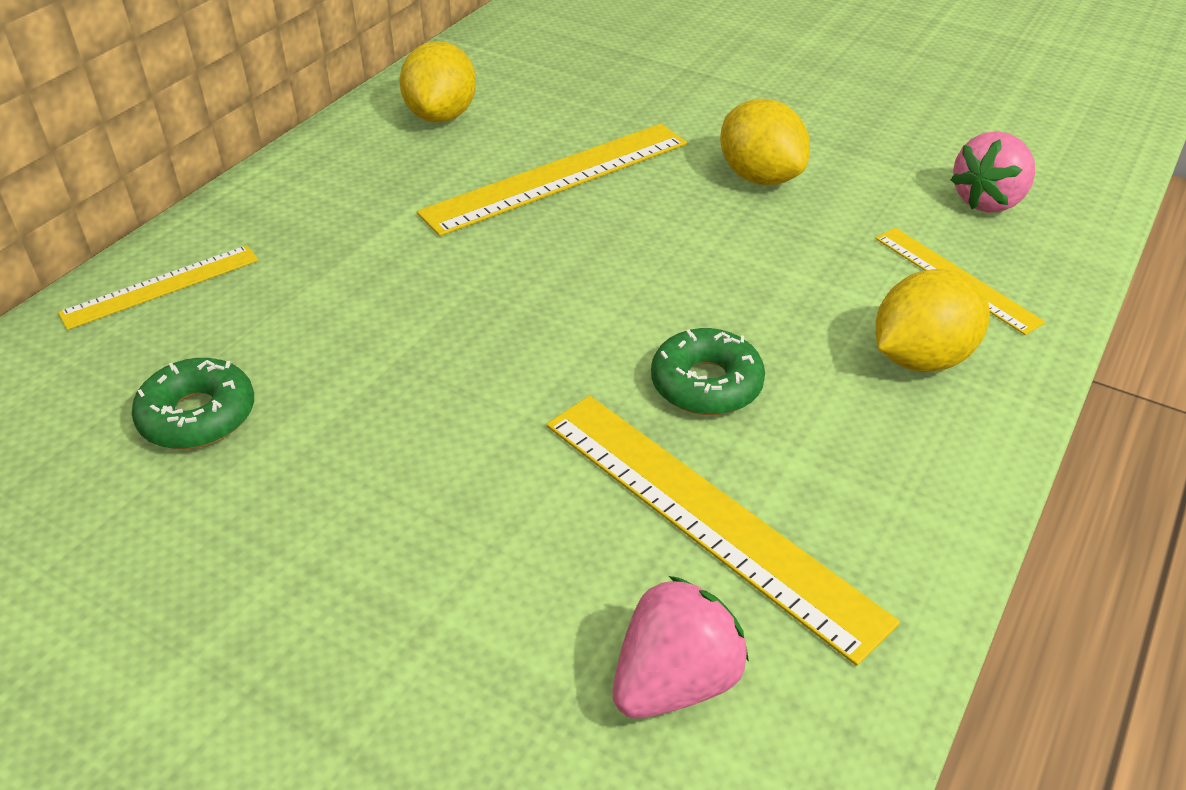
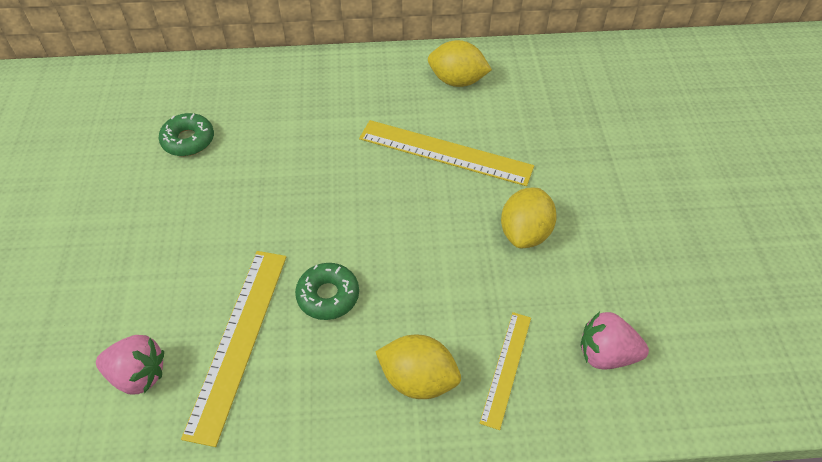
camera: 55 degrees right, 10 degrees up
(161, 286) = (253, 78): yellow ruler -> none
(441, 116) = (457, 81): yellow lemon -> yellow lemon turned 45 degrees clockwise

